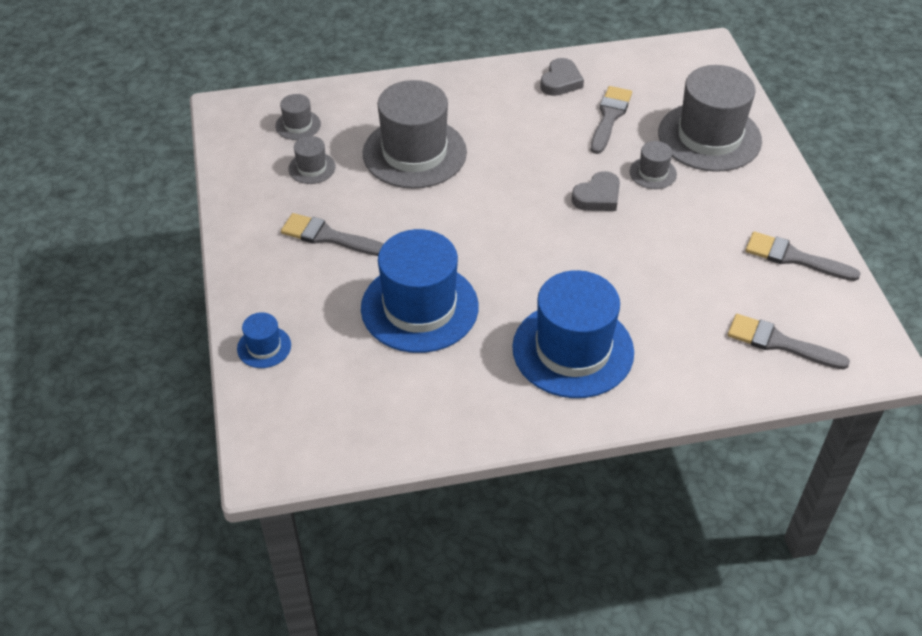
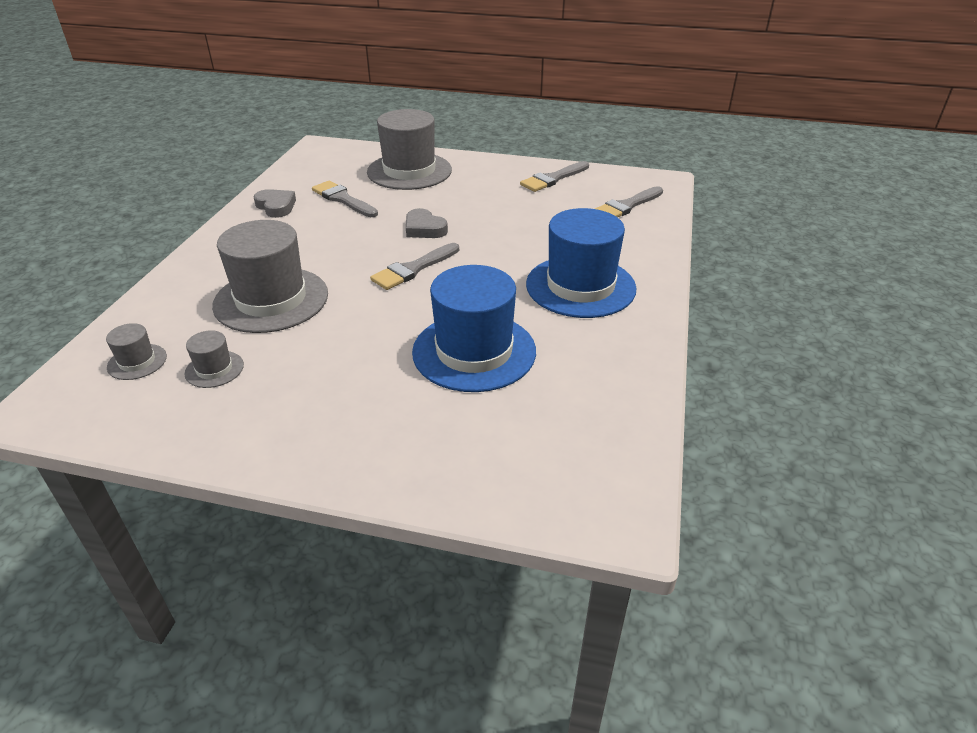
camera: 65 degrees left, 10 degrees down
(264, 347) = (449, 477): blue hat -> none
(328, 237) = (328, 384): grey brush -> grey brush (413, 269)
(597, 196) = (424, 228): grey heart -> grey heart turned 150 degrees clockwise
(653, 173) = (422, 201): grey hat -> none

